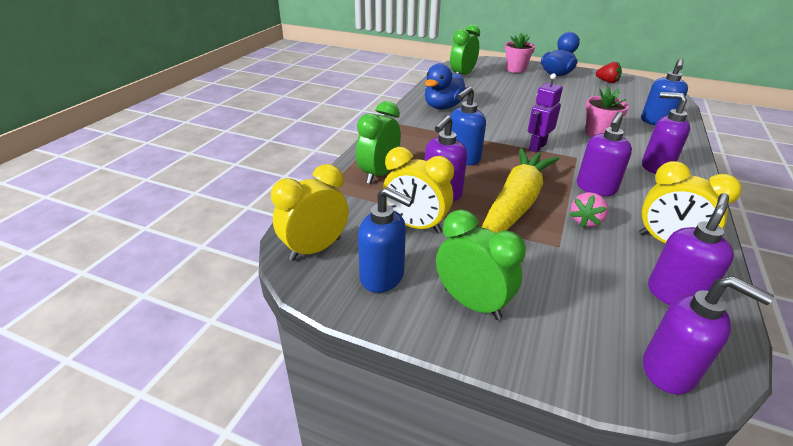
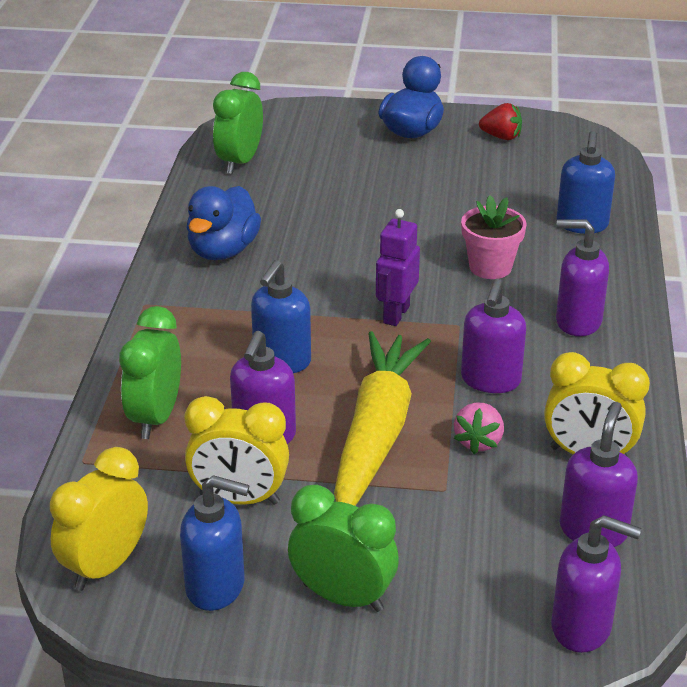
camera: 15 degrees left, 0 degrees up
(515, 69) = (336, 130): pink flower pot -> none

